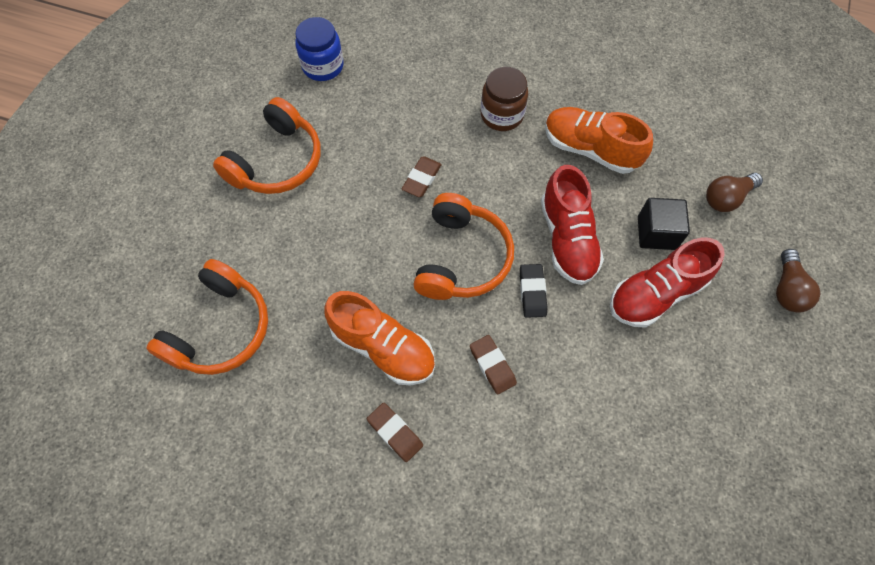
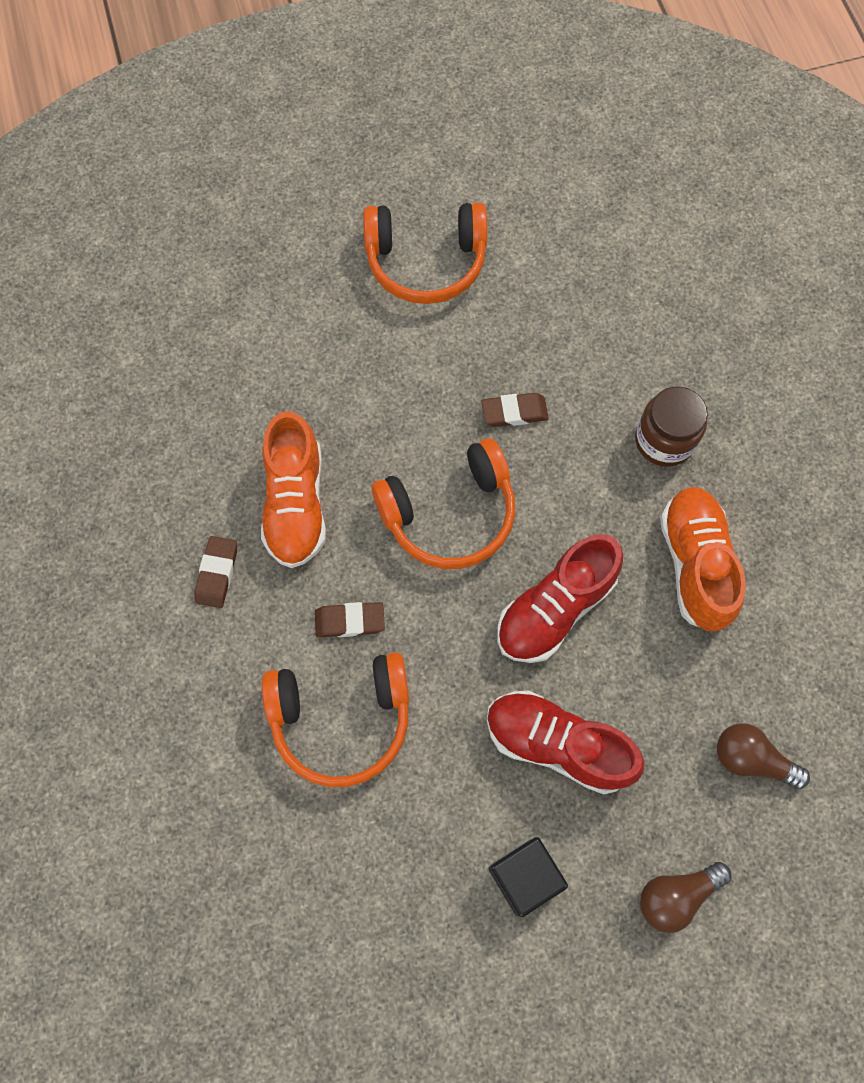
camera: 55 degrees right, 5 degrees up
(220, 329) = (212, 346): orange headphones -> orange headphones (341, 719)
(323, 66) = (577, 220): blue jar -> none
(492, 365) = (350, 621): brown eraser -> brown eraser turned 60 degrees clockwise
(532, 292) = (462, 610): black eraser -> none
(656, 233) = (638, 702): black cube -> black cube (524, 877)

